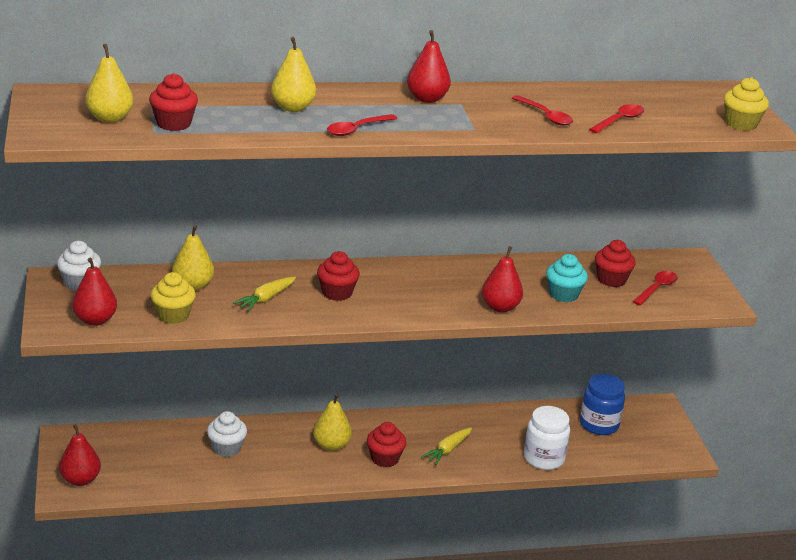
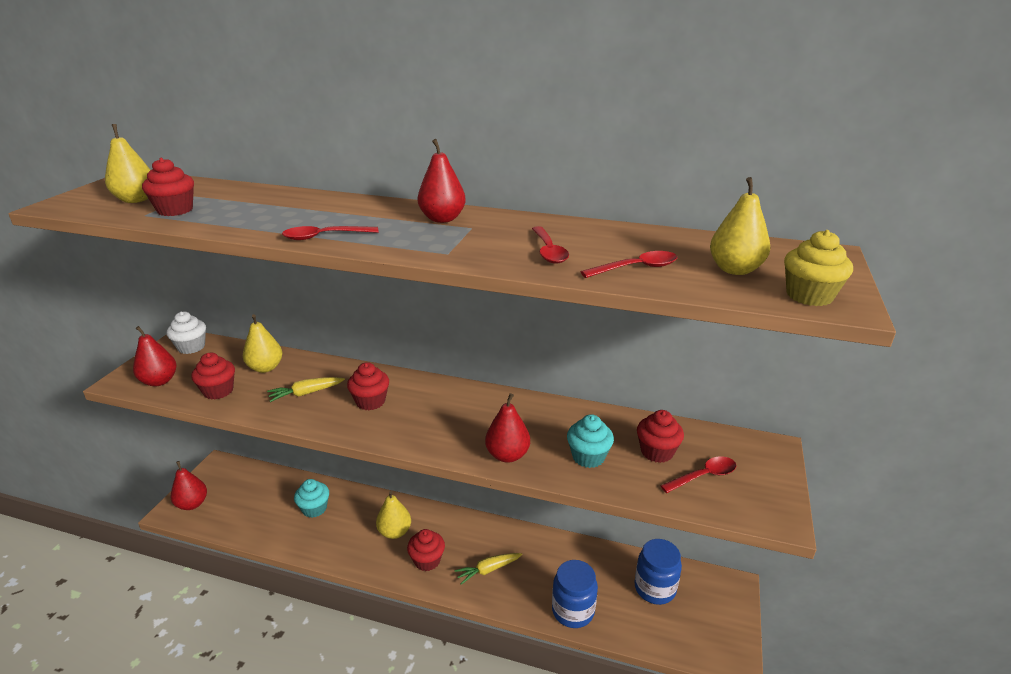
camera: 30 degrees right, 0 degrees up
(173, 315) = (218, 391): yellow cupcake -> red cupcake
(226, 448) = (314, 509): white cupcake -> turquoise cupcake
(292, 108) = (300, 211): yellow pear -> yellow pear (735, 269)
(543, 458) = (573, 611): white jar -> blue jar

